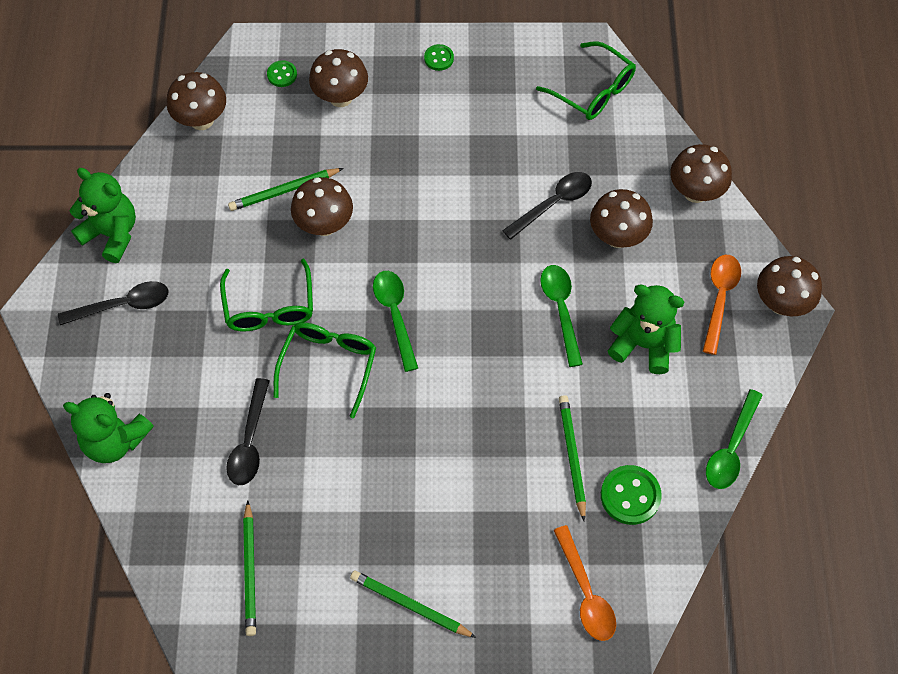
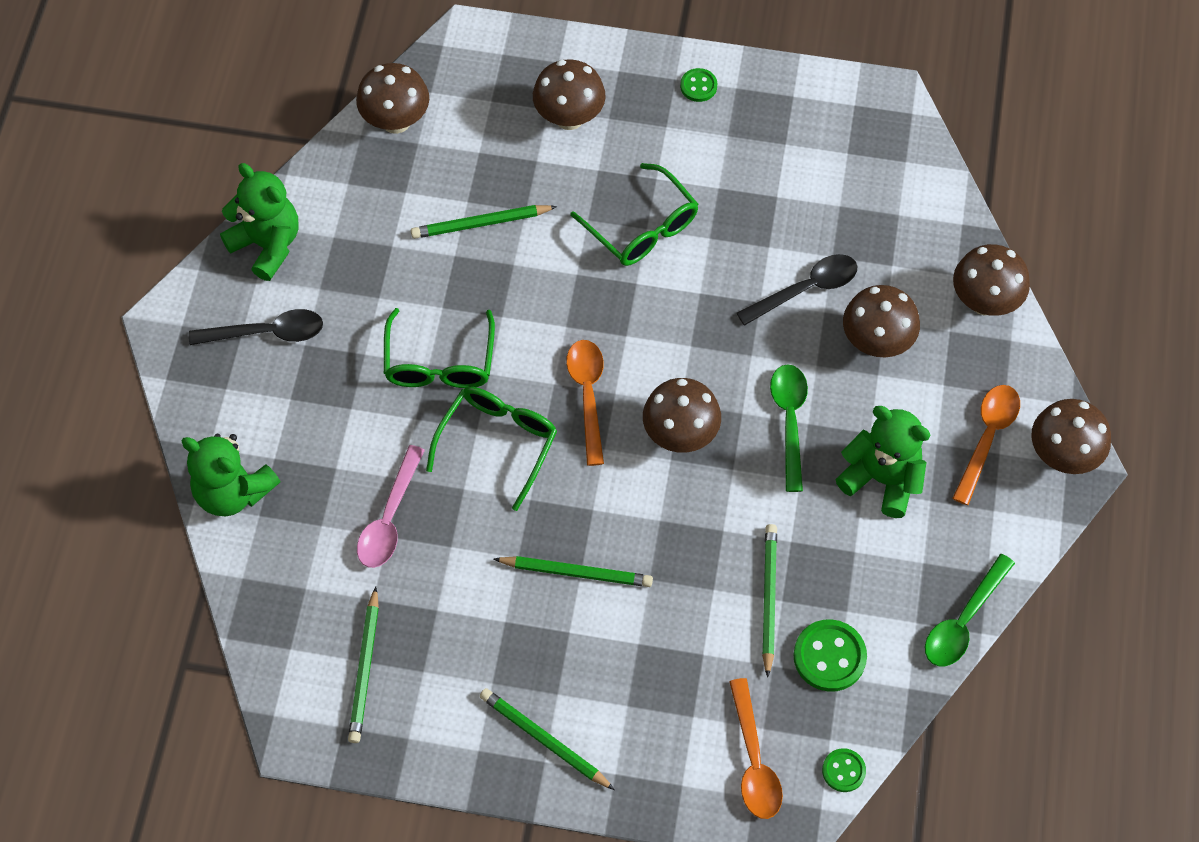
camera: 10 degrees right, 0 degrees up
(249, 441) = (389, 518): black spoon -> pink spoon
(282, 75) = (502, 78): green button -> green button (843, 771)
(324, 225) = (522, 272): brown mushroom -> brown mushroom (680, 434)
(395, 315) = (588, 395): green spoon -> orange spoon
(412, 461) = (576, 572): none -> green pencil
(592, 90) = (882, 154): green glasses -> green glasses (641, 226)

